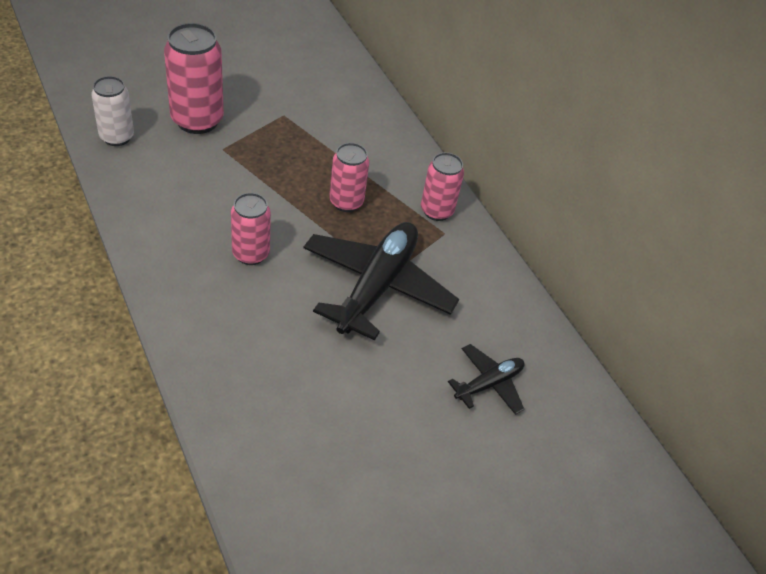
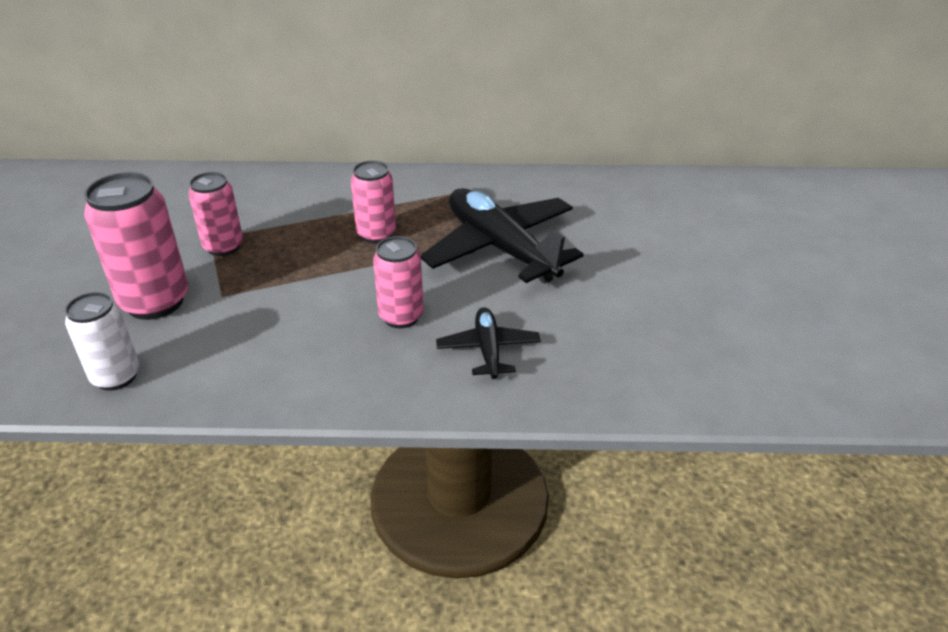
camera: 55 degrees left, 10 degrees down
(436, 211) = (430, 187): pink can -> pink can (223, 247)
(488, 384) = (648, 222): black plane -> black plane (488, 350)

